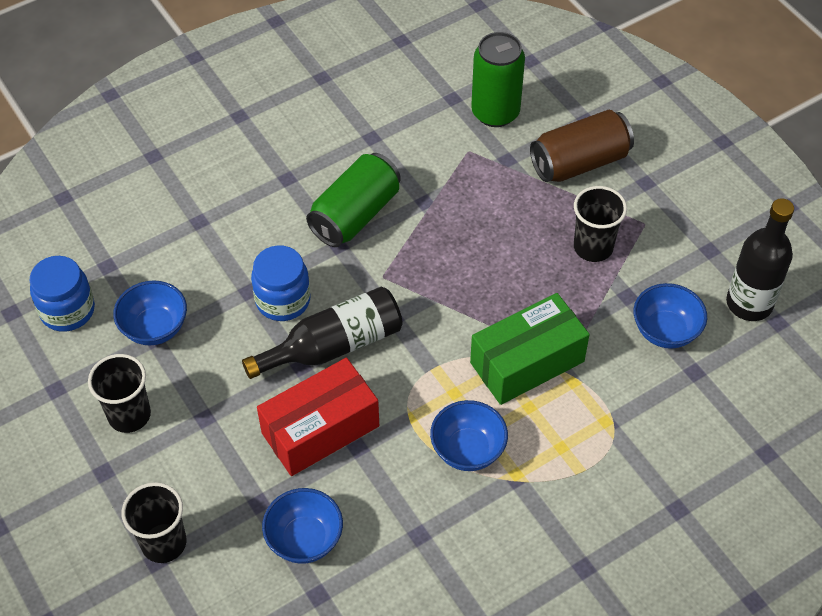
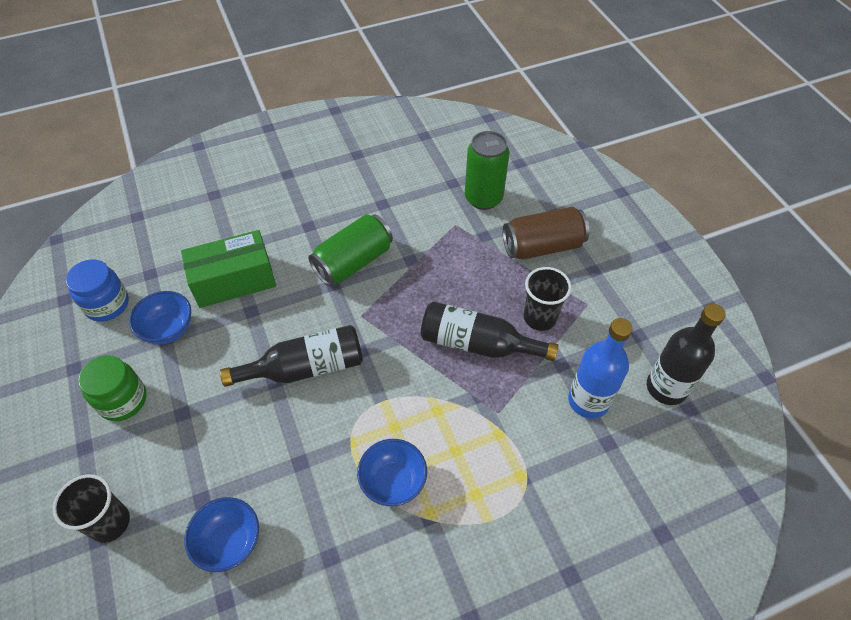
camera: 10 degrees right, 0 degrees up
(129, 415) = (123, 400): black cup -> green jar
(283, 300) = (276, 323): blue jar -> none
(320, 429) = (273, 440): red box -> none
(527, 288) = (478, 344): none -> black bottle
(527, 362) = (463, 409): green box -> green box (234, 280)
(665, 331) = (588, 401): blue bowl -> blue bottle

